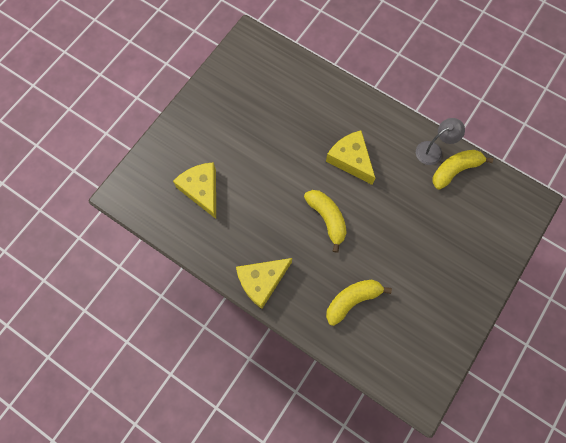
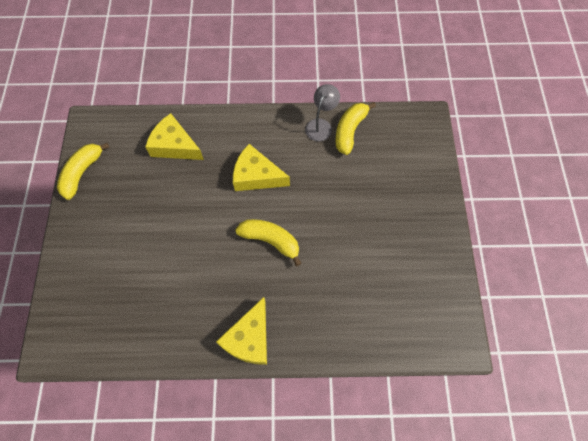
camera: 35 degrees left, 5 degrees down
(202, 190) = (133, 291): yellow cheese -> yellow cheese (175, 146)
(352, 300) = (342, 298): yellow banana -> yellow banana (82, 173)

